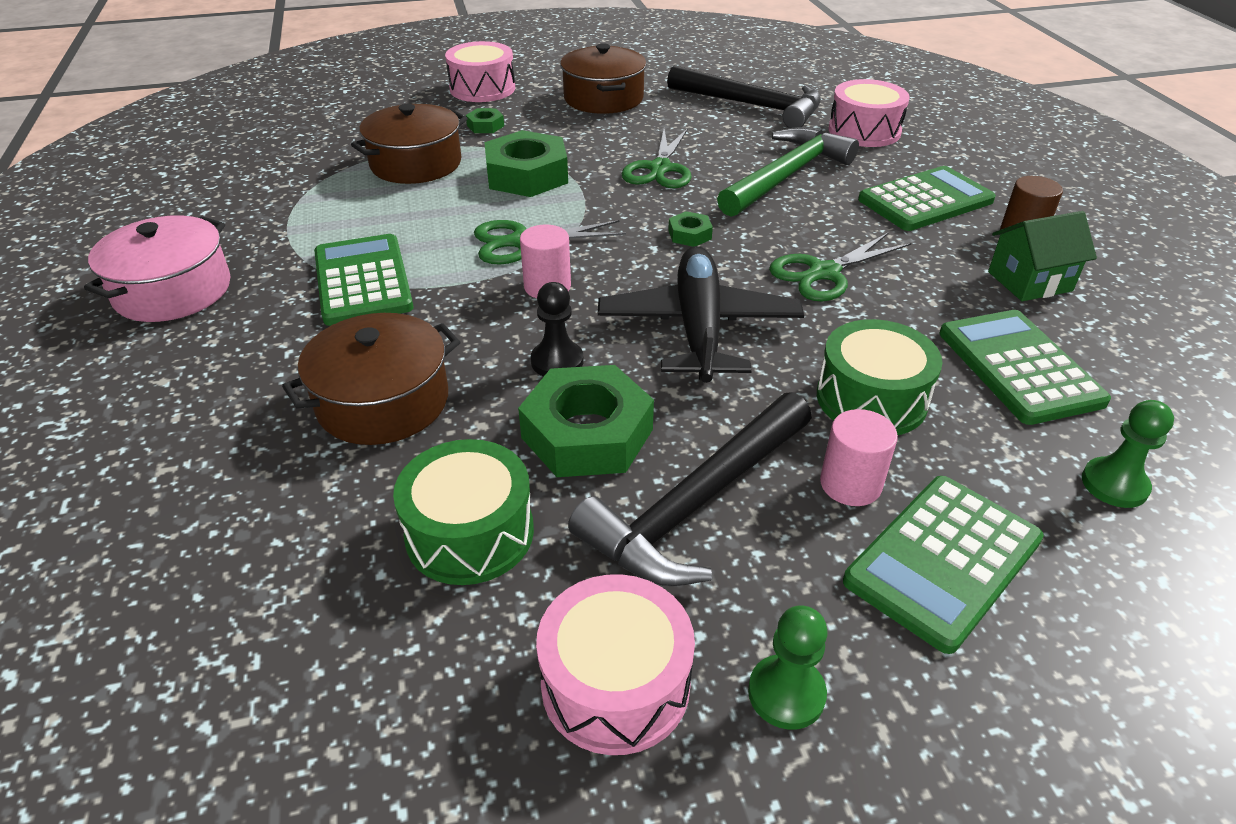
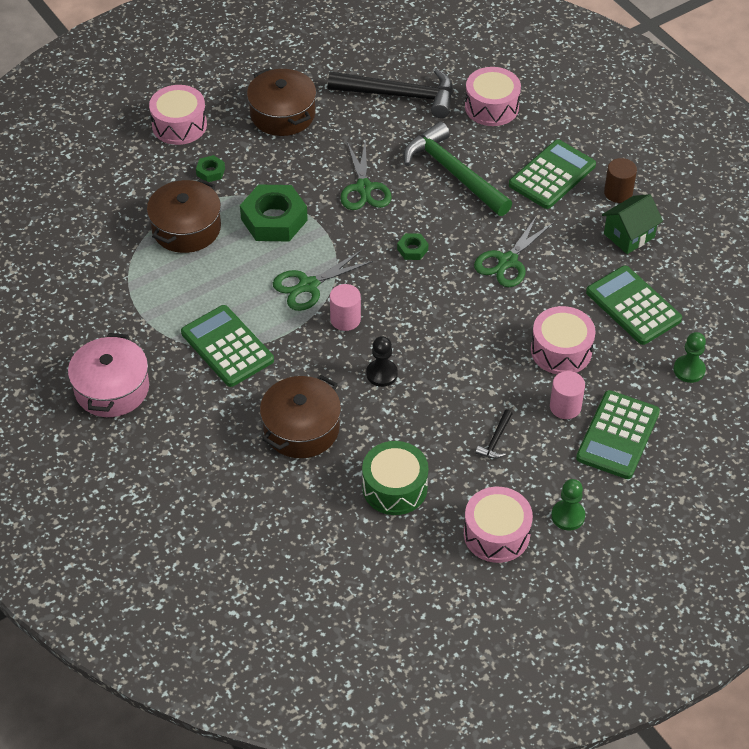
camera: 20 degrees left, 10 degrees up
(587, 433) = (422, 416): green nut -> none
(697, 504) = (496, 440): black hammer -> black hammer, size x0.41
(699, 327) = (450, 326): black plane -> none
(786, 176) = (453, 173): green hammer -> green hammer turned 60 degrees counterclockwise
(871, 399) = (561, 350): green drum -> pink drum

